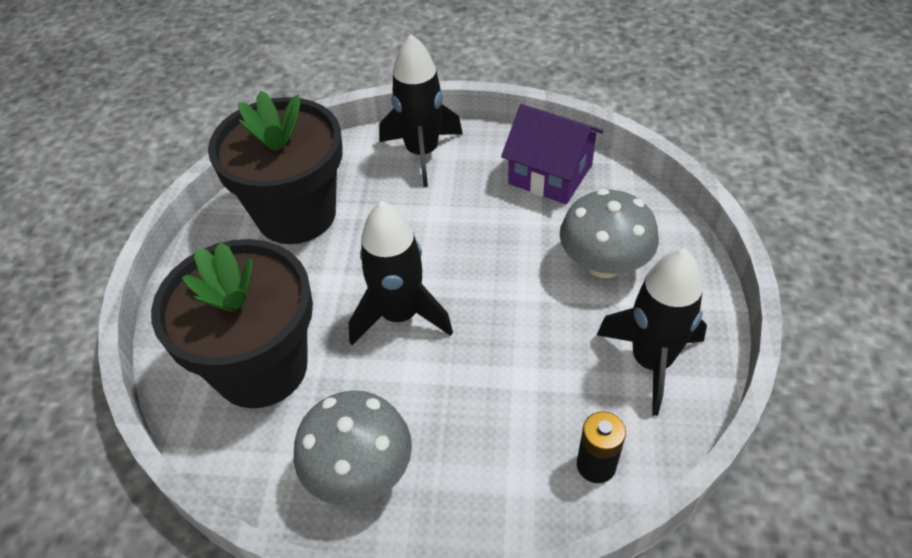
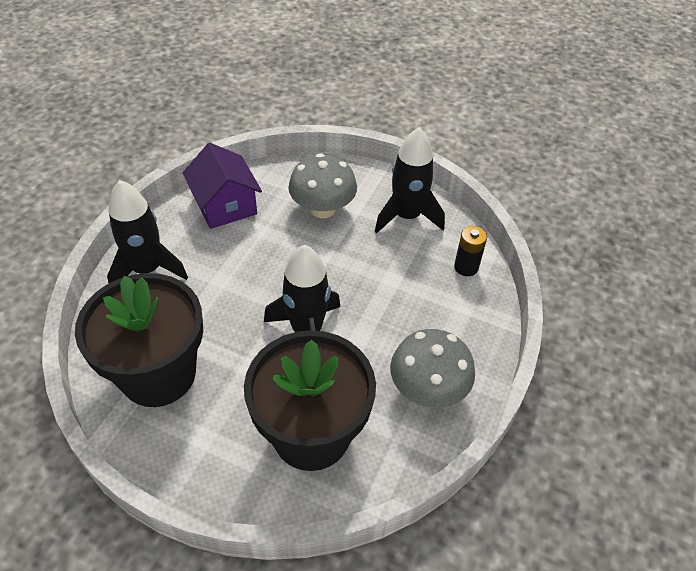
camera: 75 degrees left, 0 degrees up
(550, 174) = (225, 205): purple house -> purple house turned 75 degrees counterclockwise

